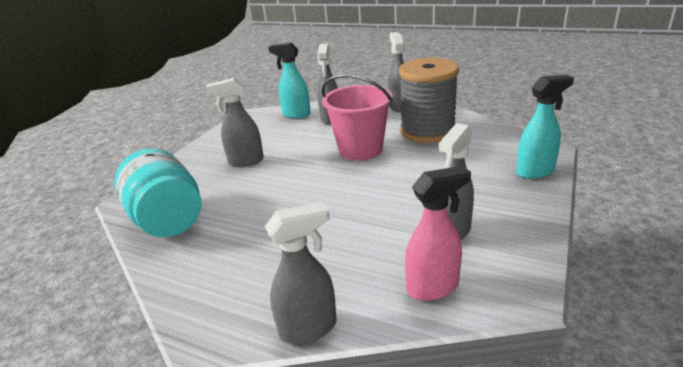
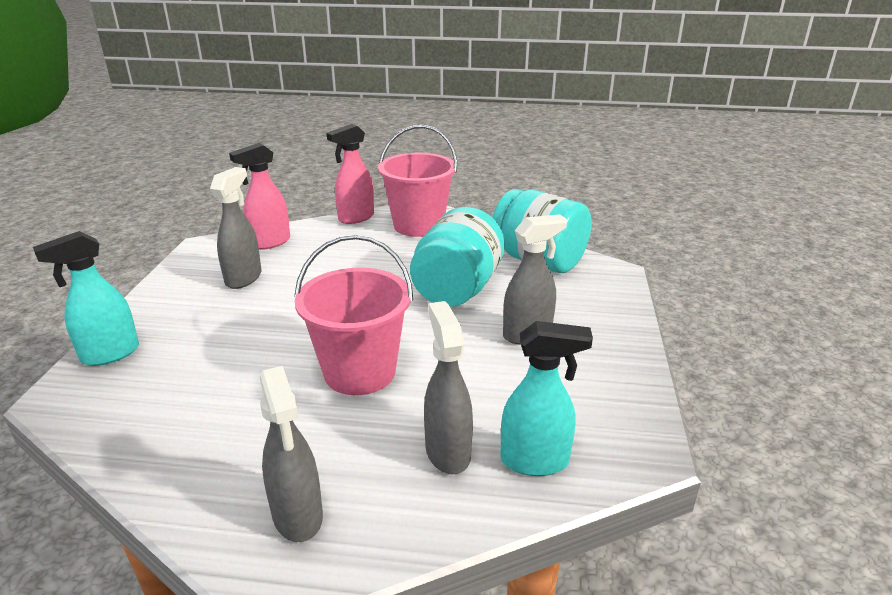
camera: 160 degrees right, 0 degrees up
(236, 294) = (418, 225): none -> pink bucket
(262, 198) = (457, 289): none -> turquoise jar
(309, 328) = (355, 218): grey spray bottle -> pink spray bottle
(427, 131) = (242, 428): grey spool -> none

